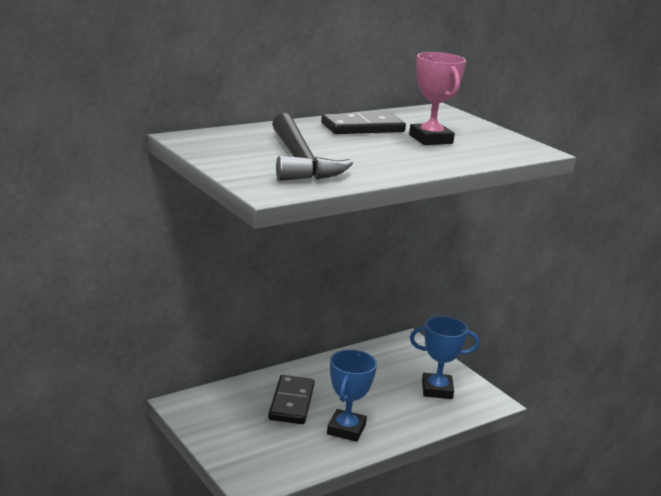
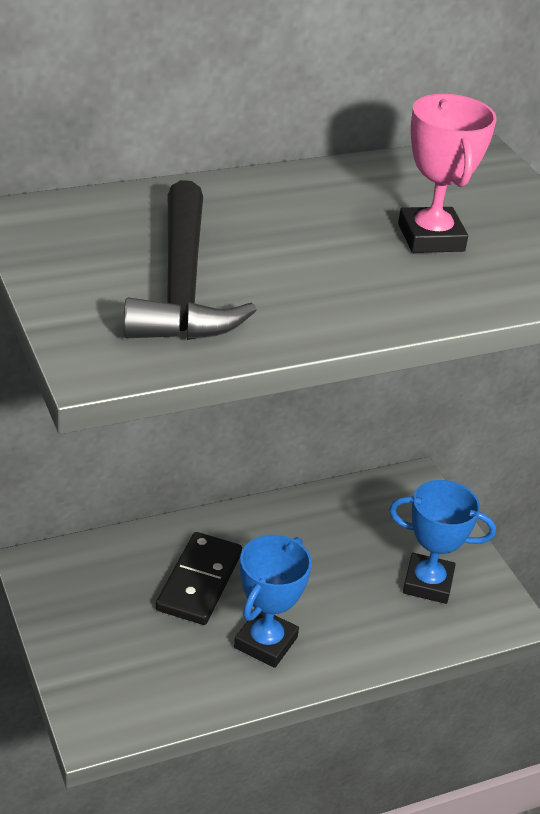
camera: 10 degrees right, 15 degrees up
(363, 128) = (327, 201): black domino -> none

